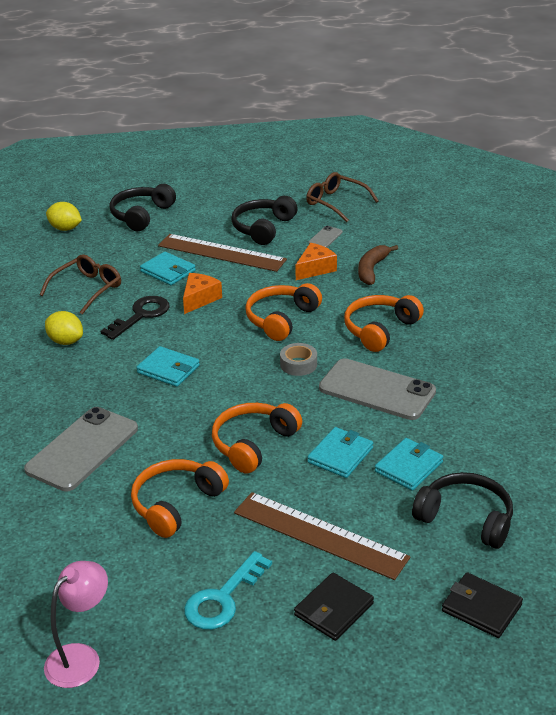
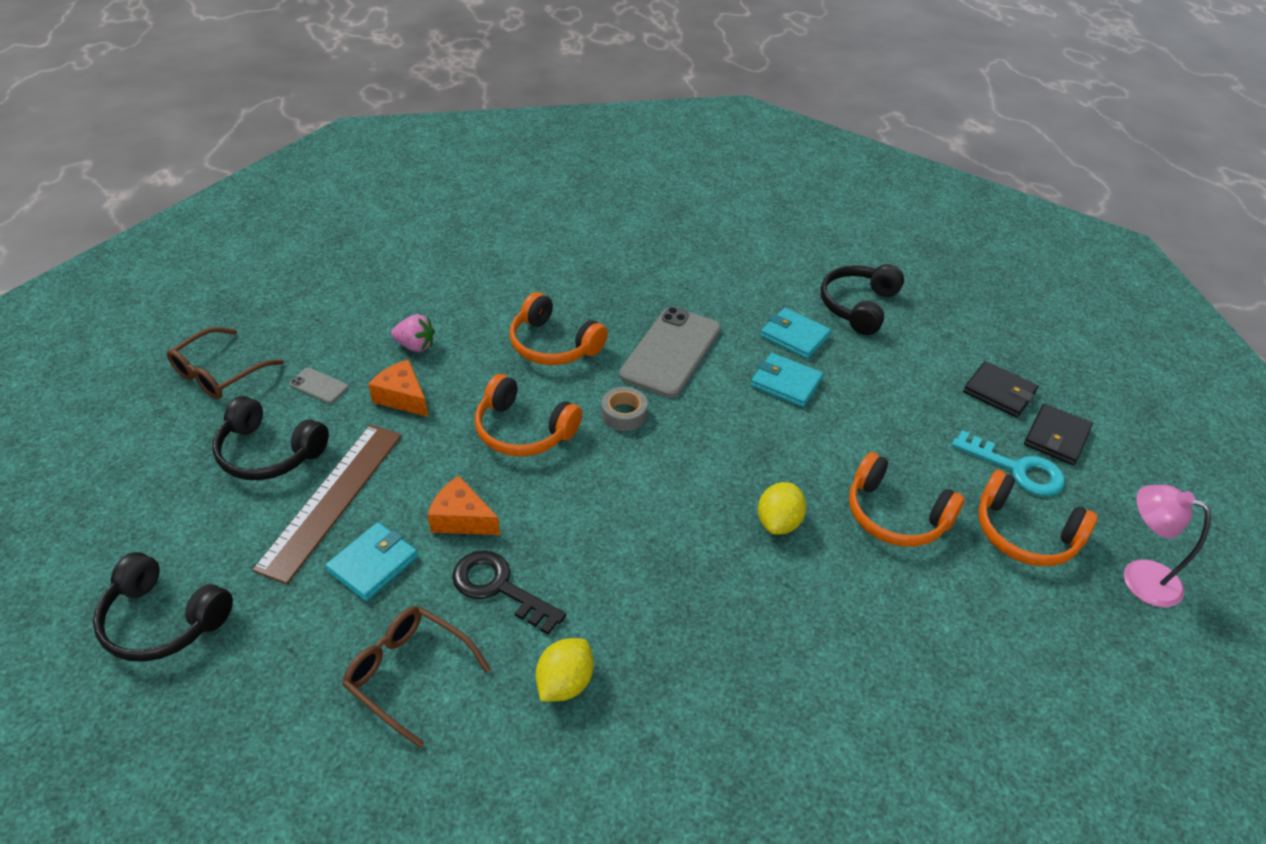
camera: 95 degrees left, 10 degrees up
(65, 228) = (171, 746): yellow lemon -> yellow lemon (778, 522)
(82, 449) = (818, 622): grey phone -> none
(168, 369) = (637, 543): turquoise wallet -> none
(253, 444) = (779, 452): orange headphones -> orange headphones (1024, 533)
(320, 535) = (908, 400): brown ruler -> none
(371, 269) = (415, 346): brown banana -> pink strawberry
(481, 608) = (962, 307): black wallet -> black wallet (1056, 437)

